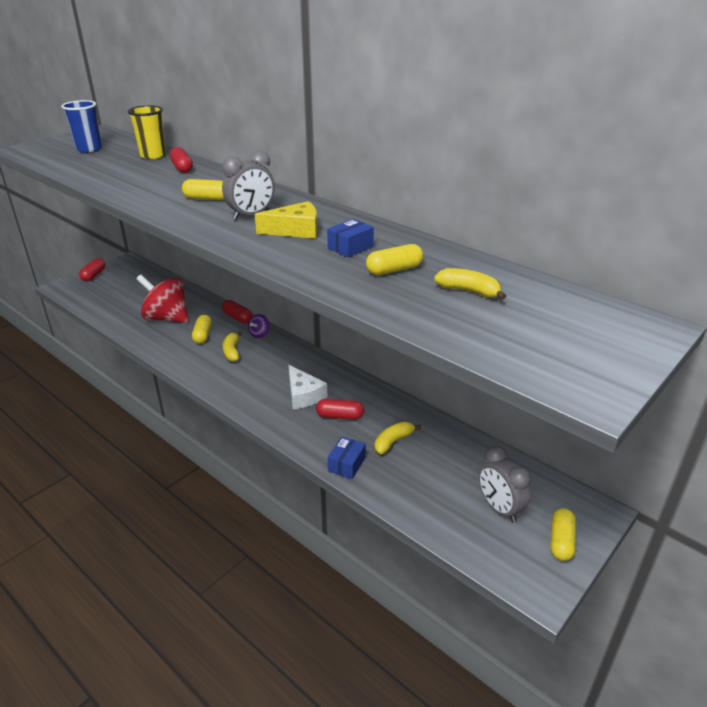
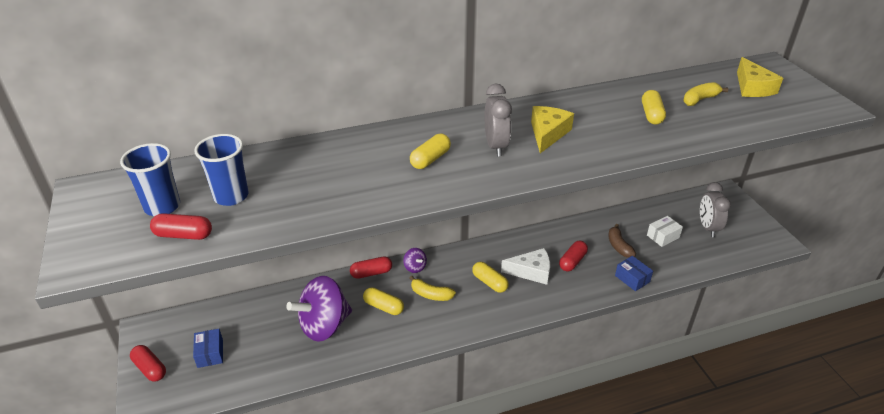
camera: 60 degrees left, 5 degrees up
(111, 160) = (231, 196): none -> blue cup
(153, 155) = (252, 165): yellow cup -> none
(166, 318) = (324, 325): red spinning top -> purple spinning top
(182, 168) = (320, 155): red capsule -> red capsule (183, 235)
(350, 247) = (600, 120): blue box -> blue box (210, 353)
(393, 442) = (619, 246): yellow banana -> brown banana
(443, 472) = (663, 236): none -> white box
(499, 508) = (707, 227): grey clock -> grey clock turned 90 degrees clockwise
(555, 321) = (752, 87): none -> yellow cheese
(561, 541) = (744, 217): yellow capsule -> yellow capsule (489, 282)

